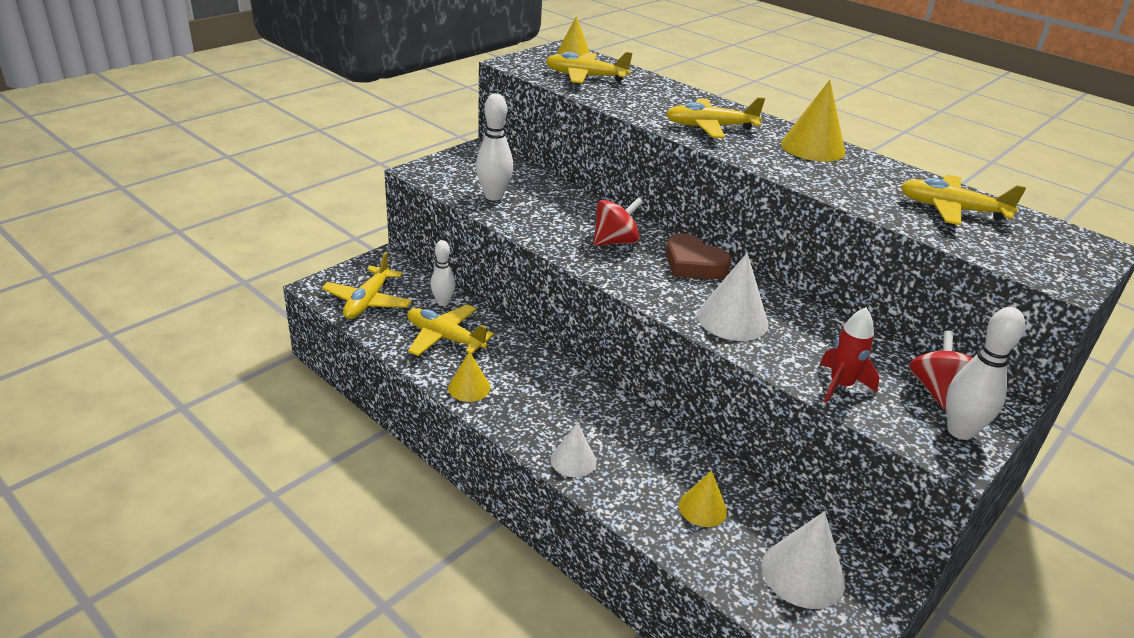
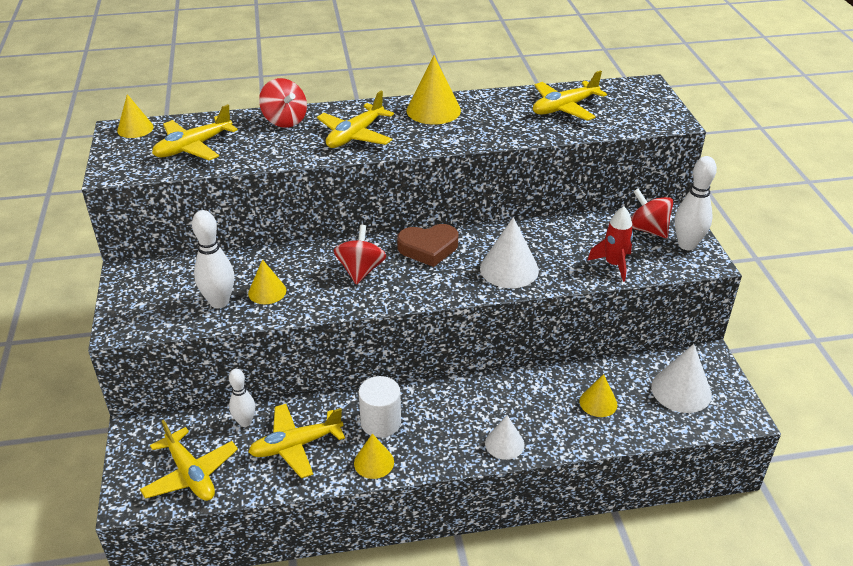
camera: 50 degrees left, 5 degrees up
(517, 372) = (380, 422): none -> white cylinder
(531, 210) = (267, 291): none -> yellow cone
(678, 95) = (285, 120): none -> red spinning top

